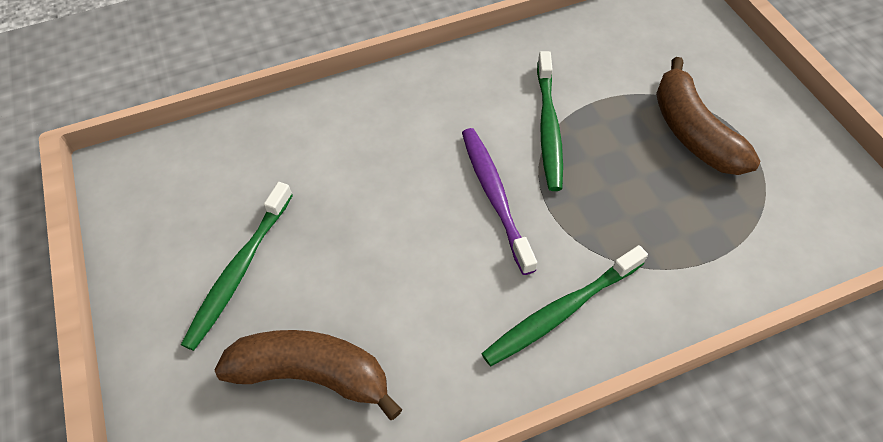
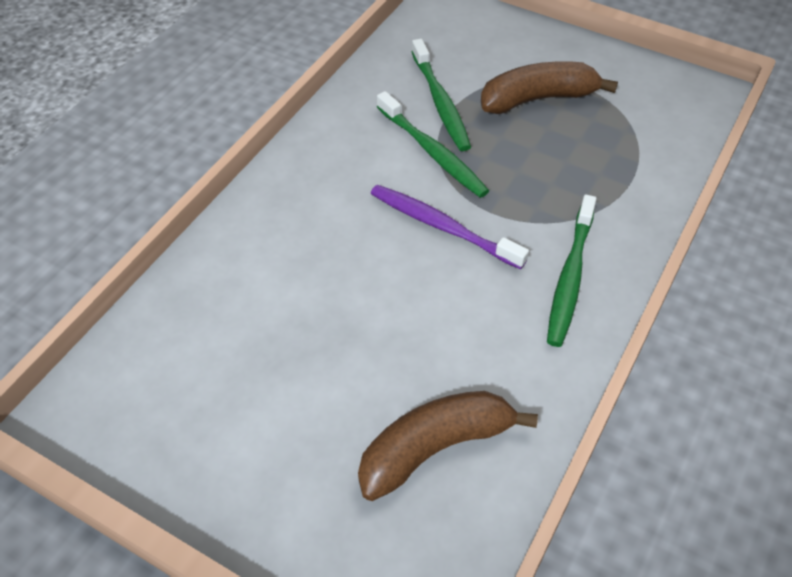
camera: 40 degrees left, 5 degrees down
(239, 271) = (288, 417): green toothbrush -> green toothbrush (440, 102)
(692, 132) = (538, 99): brown banana -> brown banana turned 135 degrees clockwise

